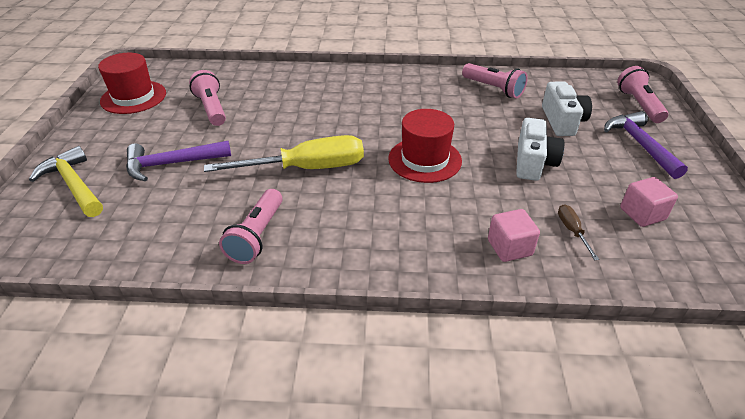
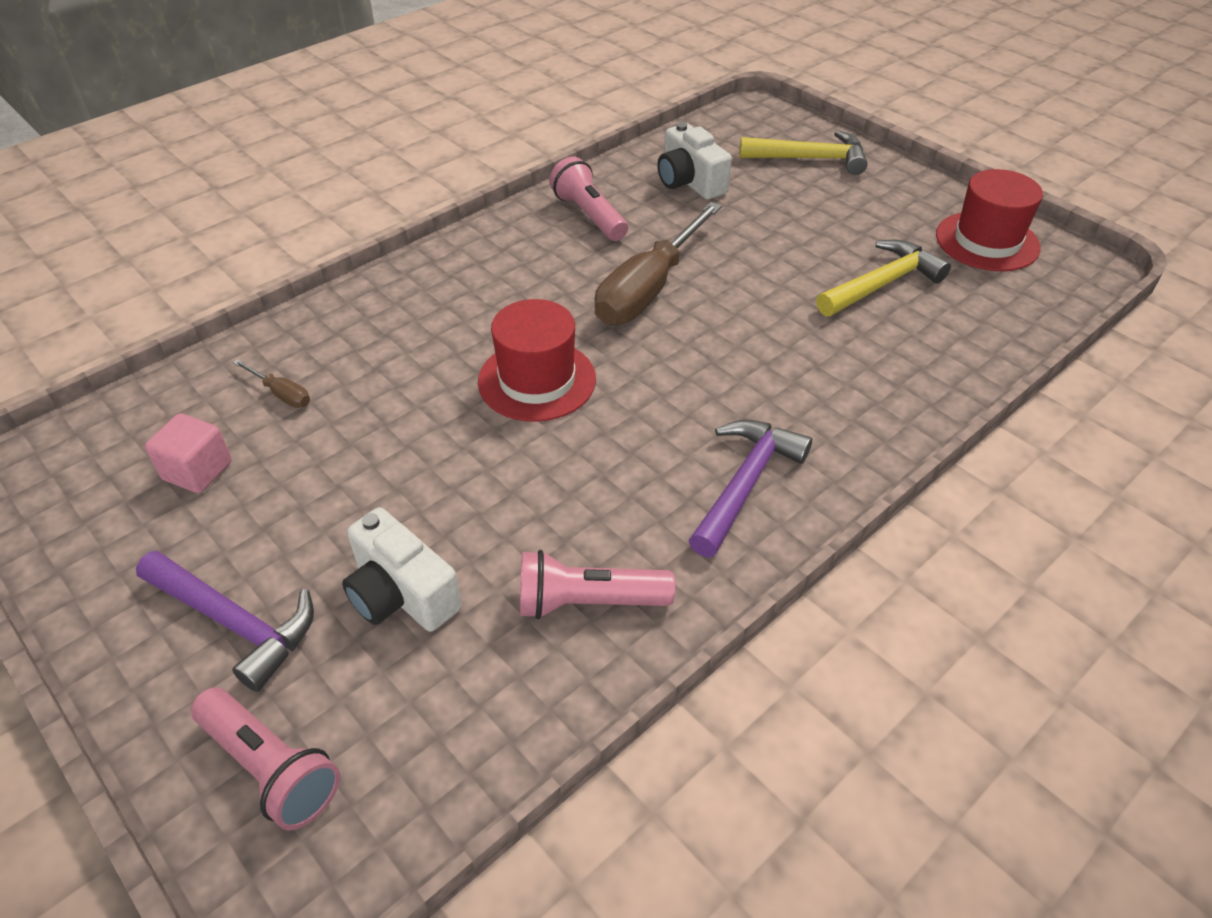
camera: 135 degrees right, 5 degrees up
(172, 164) = (778, 216): purple hammer -> purple hammer (745, 484)
(211, 108) = (882, 284): pink flashlight -> yellow hammer
(307, 168) = (649, 289): yellow screwdriver -> brown screwdriver
(509, 247) = (342, 336): pink cube -> none
(533, 162) = (391, 466): white camera -> white camera (689, 182)

